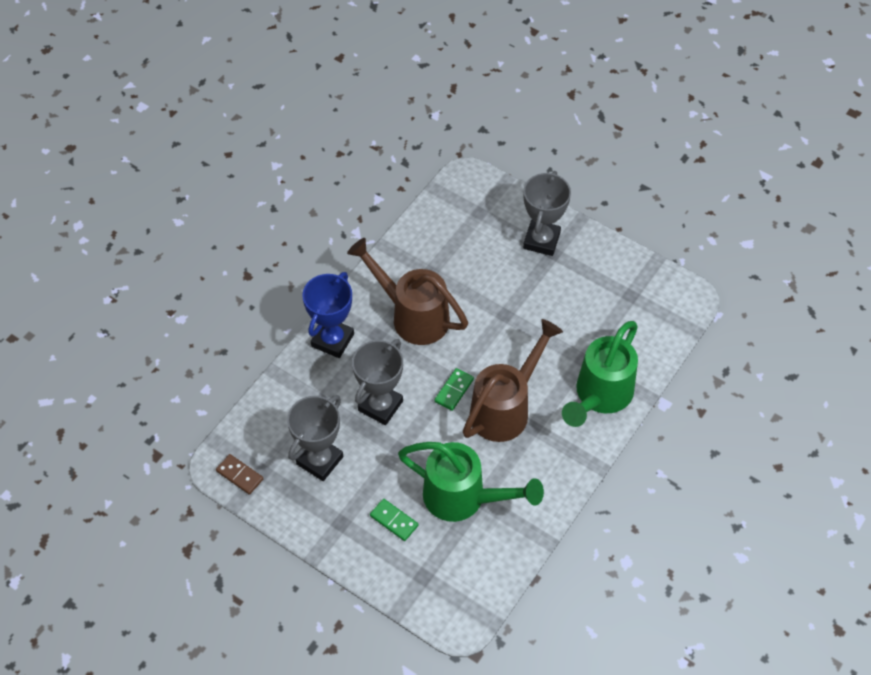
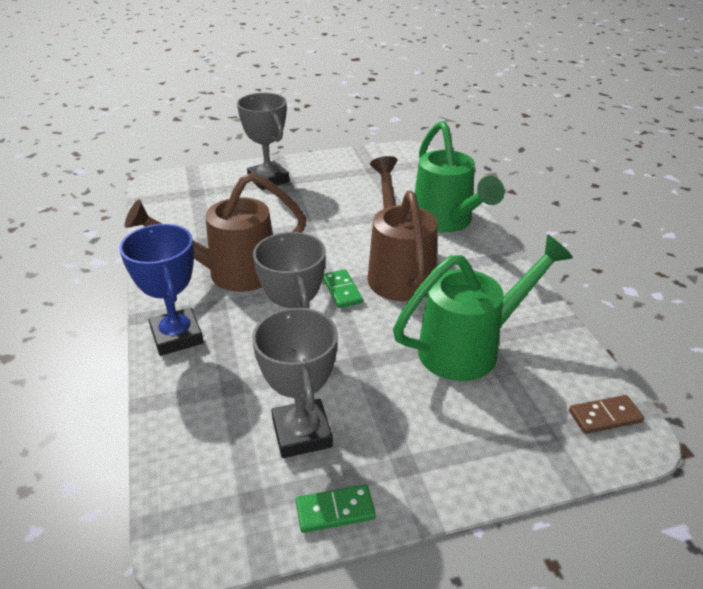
camera: 50 degrees left, 20 degrees down
(239, 475) = (229, 530): brown domino -> brown domino (605, 416)
(394, 520) = (447, 415): green domino -> green domino (335, 510)

